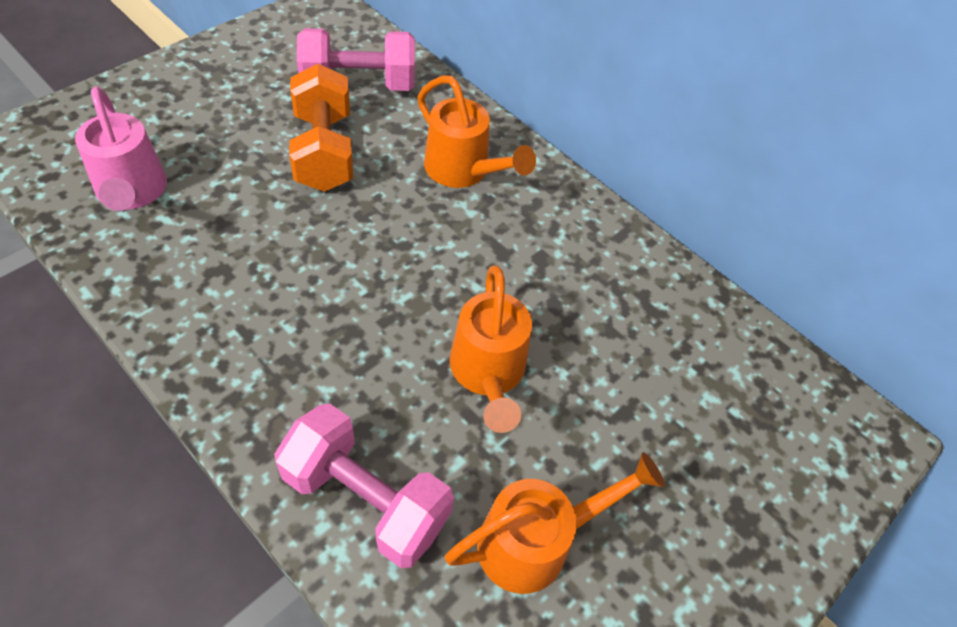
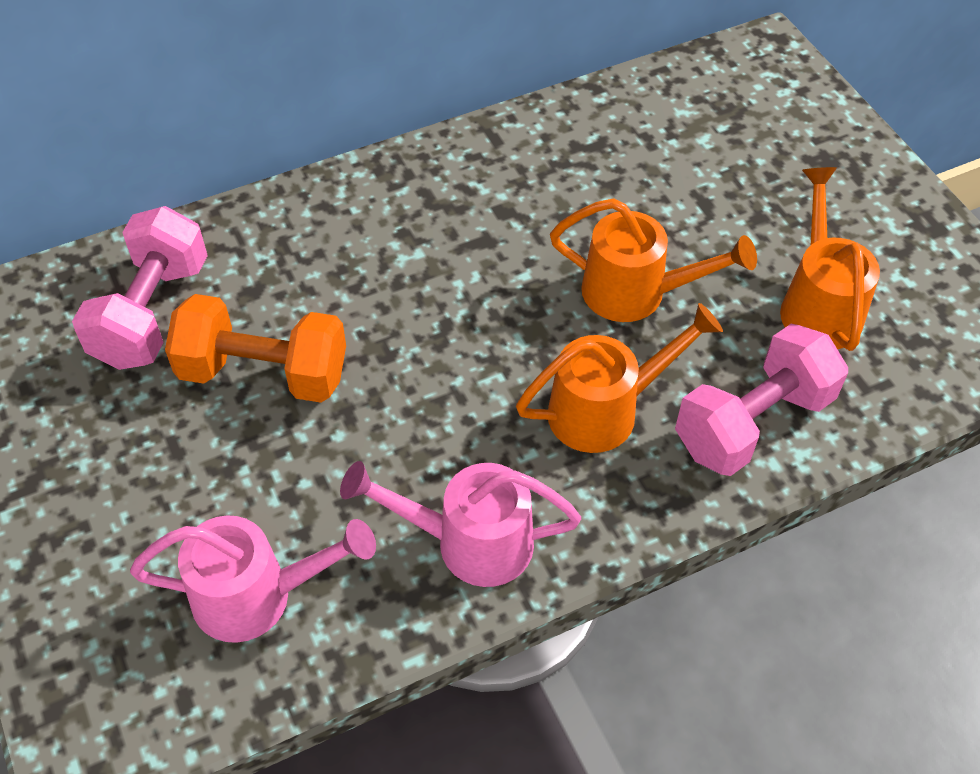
camera: 65 degrees left, 0 degrees up
(194, 304) = (470, 542): none -> pink watering can
(463, 171) = (351, 244): orange watering can -> orange watering can (605, 410)

